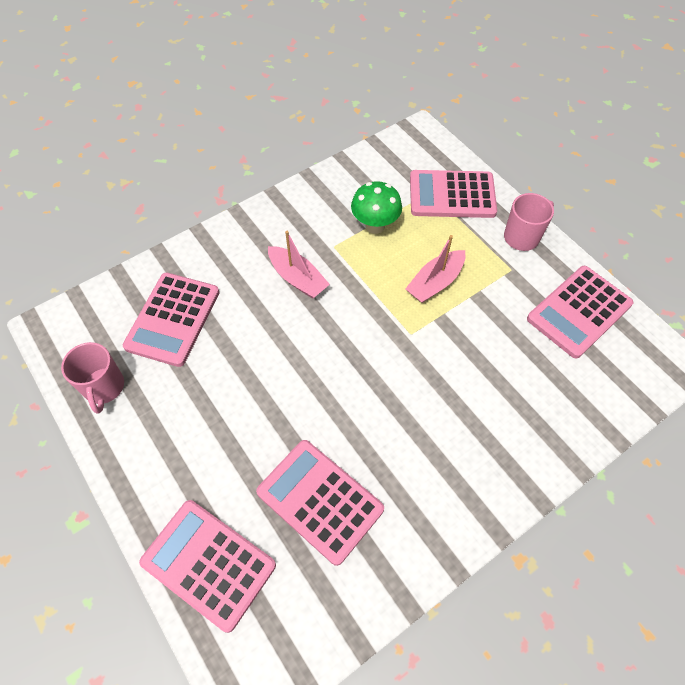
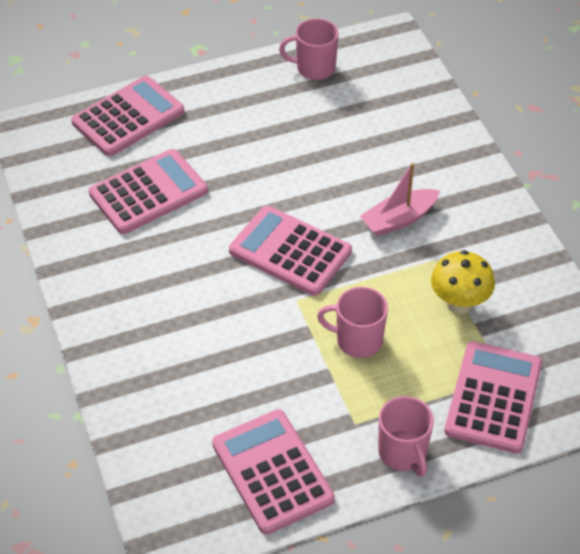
camera: 105 degrees right, 10 degrees down
(173, 319) = (375, 118): pink calculator -> pink calculator (290, 251)
(375, 226) = (459, 304): green mushroom -> yellow mushroom
(435, 282) = (357, 340): pink boat -> pink mug

